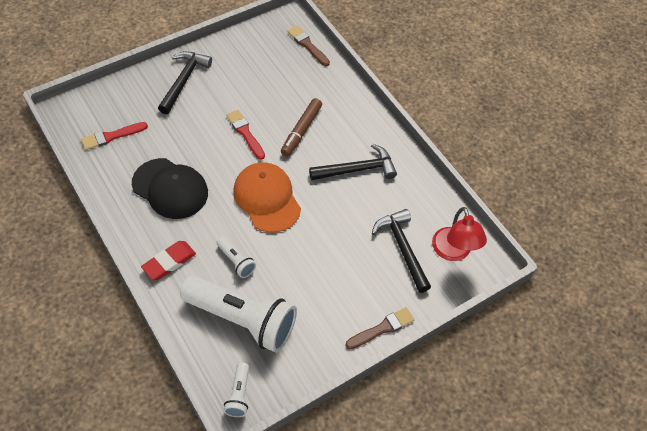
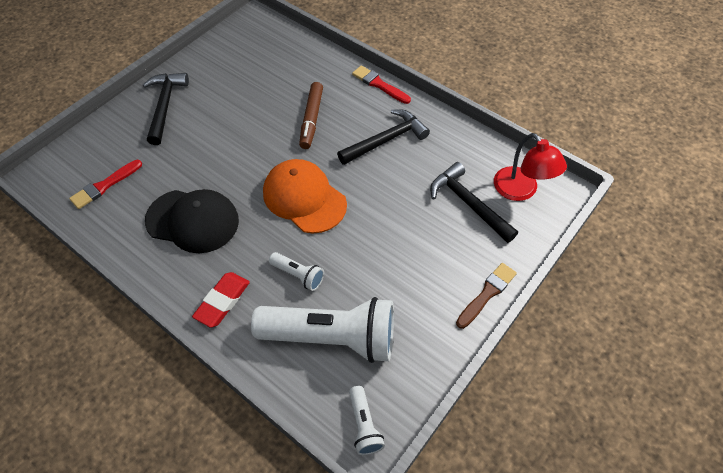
camera: 15 degrees left, 0 degrees up
(245, 133) = (253, 139): red brush -> red brush (379, 84)
(307, 45) = (282, 37): brown brush -> none

